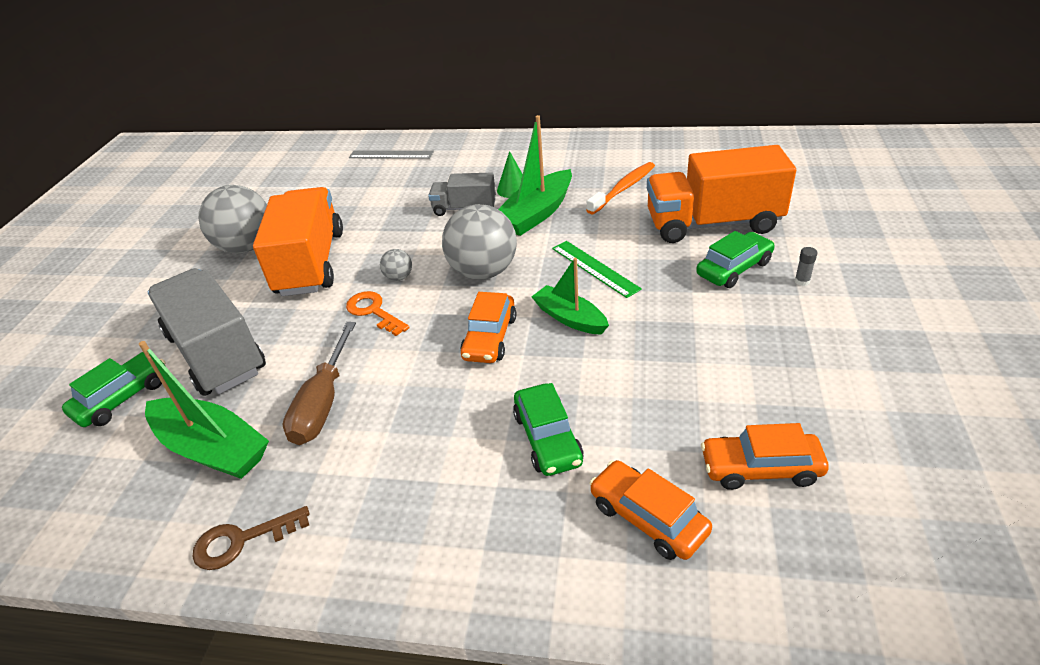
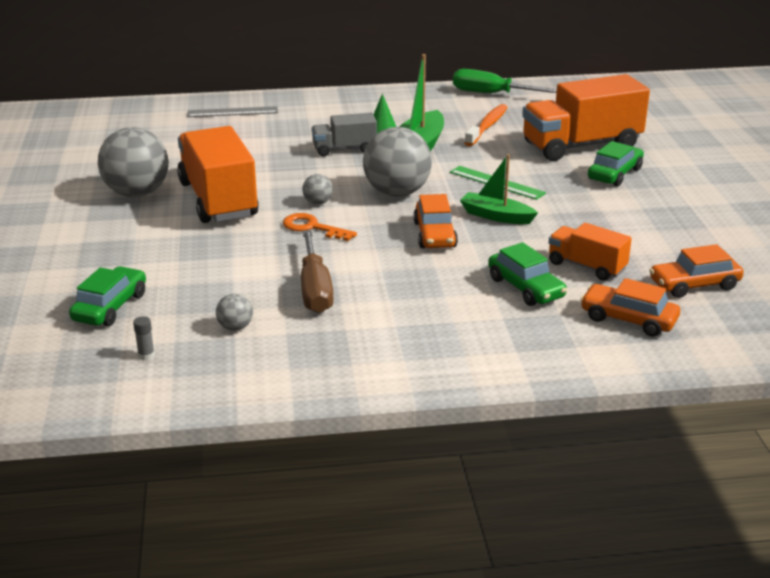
camera: 20 degrees left, 10 degrees down
(212, 449) = (235, 327): green boat -> grey ball
(217, 353) = (179, 269): grey truck -> none
(241, 541) = (313, 373): brown key -> none
(636, 413) = (586, 266): none -> orange truck
(648, 146) = (491, 94): none -> green screwdriver
(802, 281) = (672, 178): grey glue stick -> grey glue stick (146, 355)

